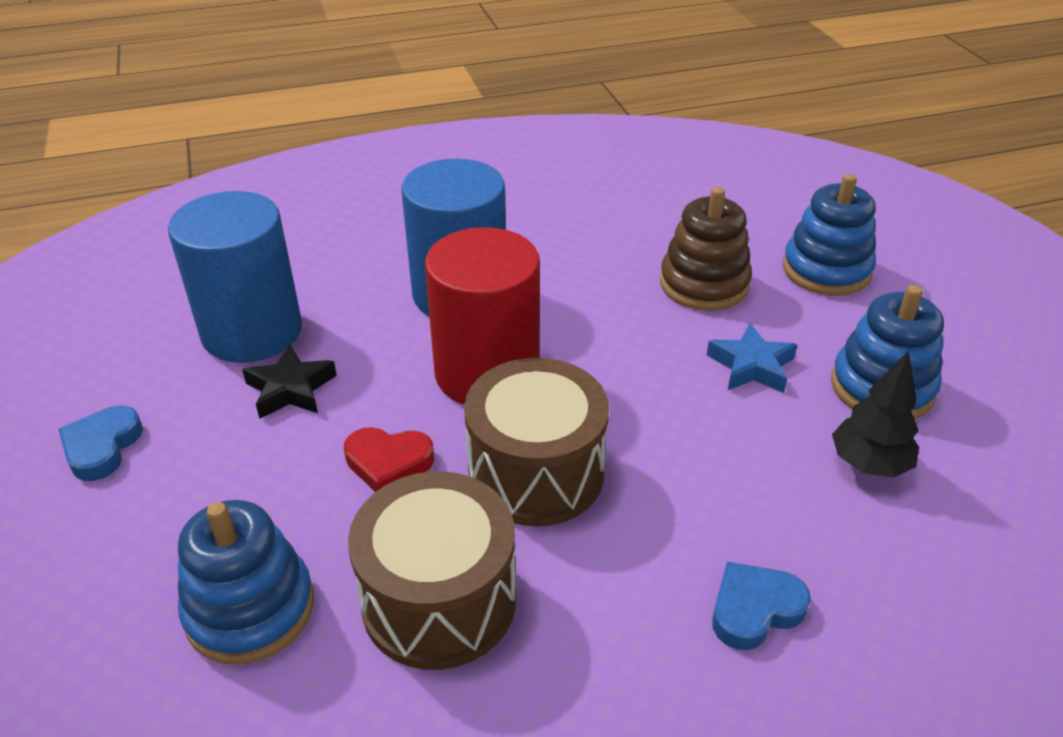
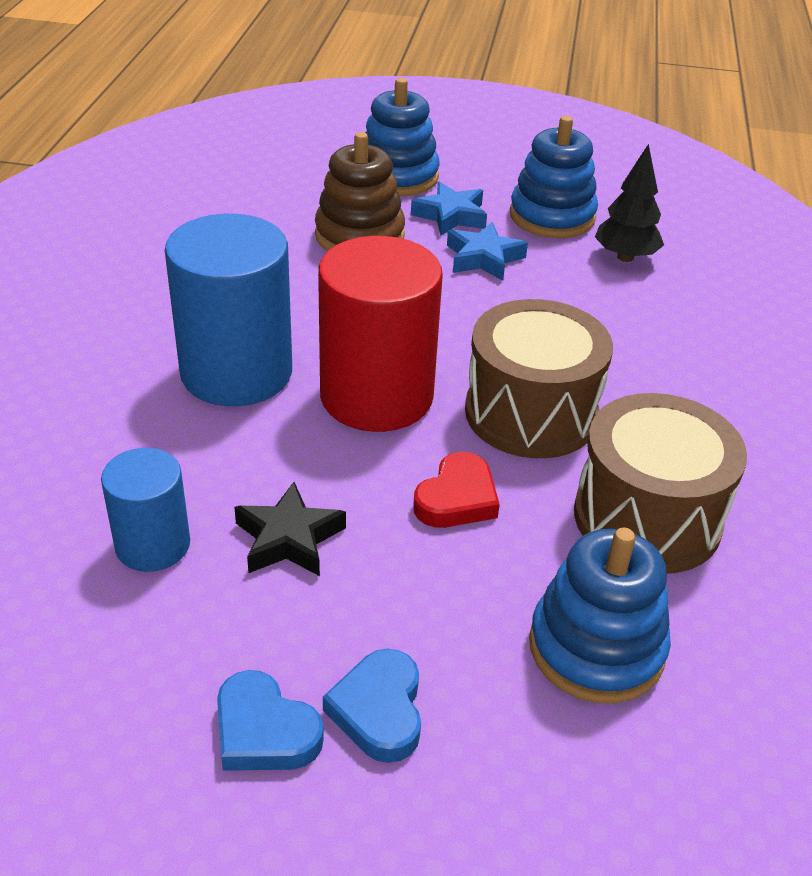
camera: 65 degrees left, 0 degrees up
(252, 331) = (153, 545): blue cylinder -> blue cylinder, size x0.56
(754, 609) = (732, 362): blue heart -> blue heart (379, 710)
(799, 323) = (451, 216): none -> blue star

